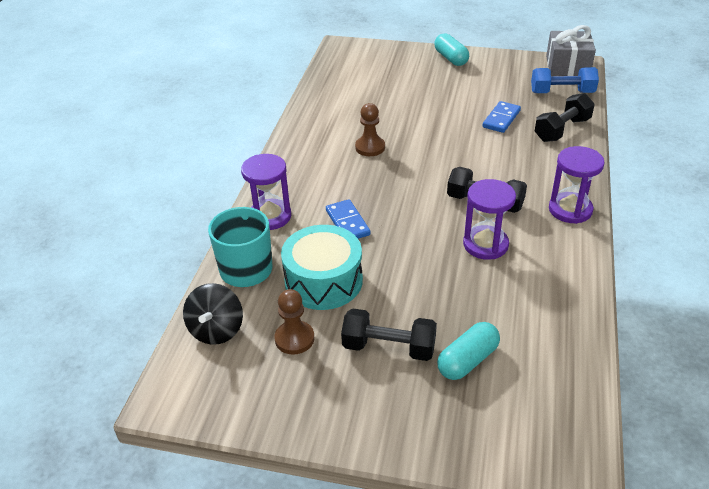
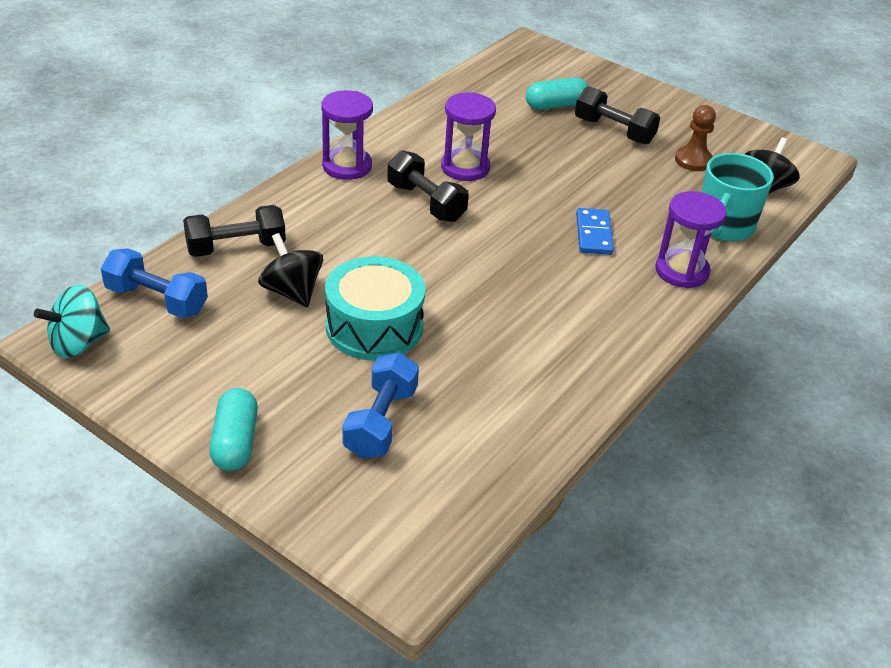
camera: 160 degrees left, 0 degrees up
(323, 281) = (647, 191): turquoise drum -> turquoise drum (374, 327)
(370, 147) = (507, 316): brown pawn -> none
(395, 83) = (381, 422): none -> blue dumbbell
(501, 119) = (292, 291): blue domino -> black spinning top
(567, 66) = (78, 343): grey gift -> turquoise spinning top

